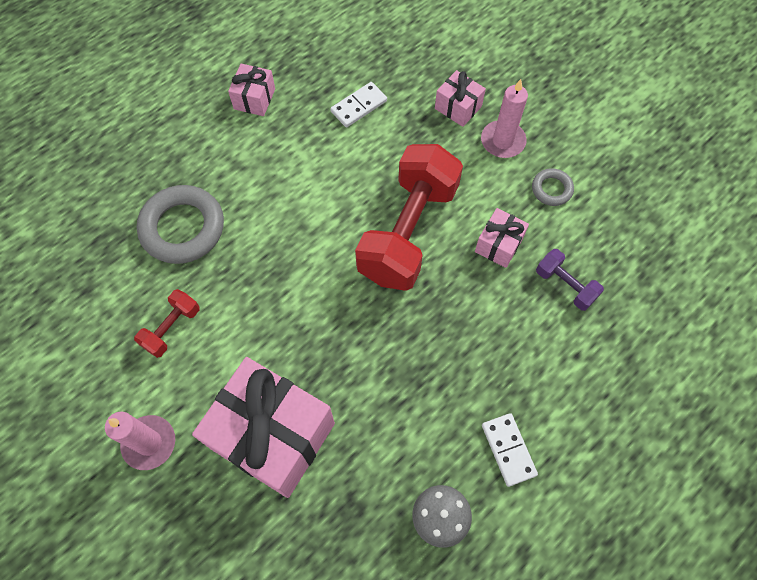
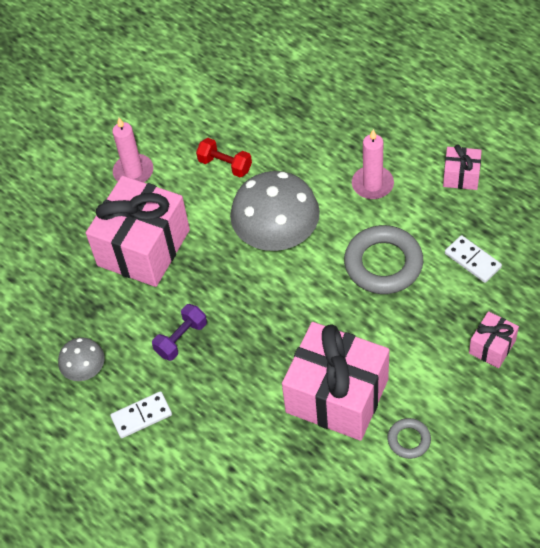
camera: 90 degrees right, 10 degrees down
(183, 228) = (315, 152): grey ring -> grey ring (383, 264)
(289, 280) = (277, 235): none -> grey mushroom
(408, 231) = (339, 318): red dumbbell -> none
(498, 245) = (337, 395): pink gift -> pink gift, size x2.16
(502, 141) = (458, 391): pink candle -> pink candle (372, 184)
(565, 285) = (302, 456): purple dumbbell -> purple dumbbell (181, 339)

